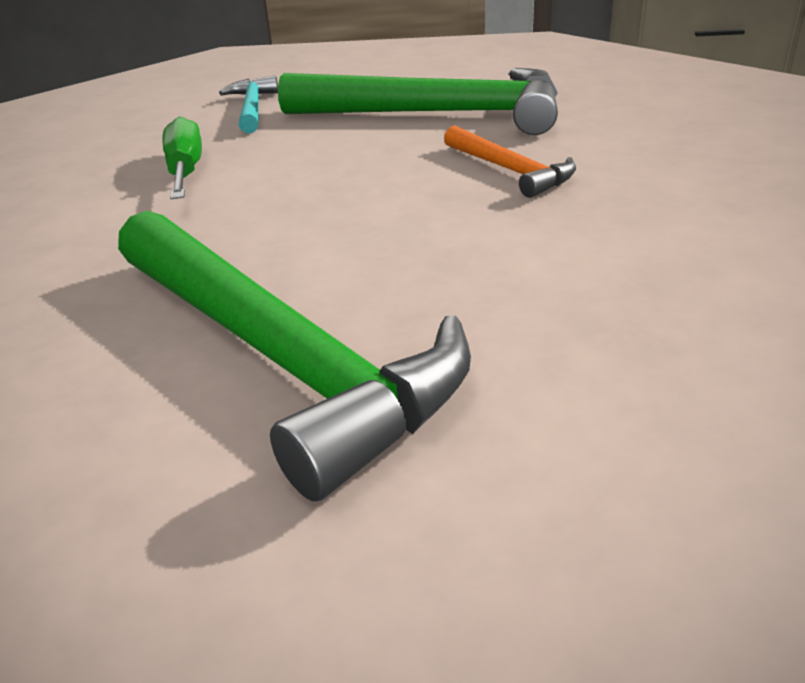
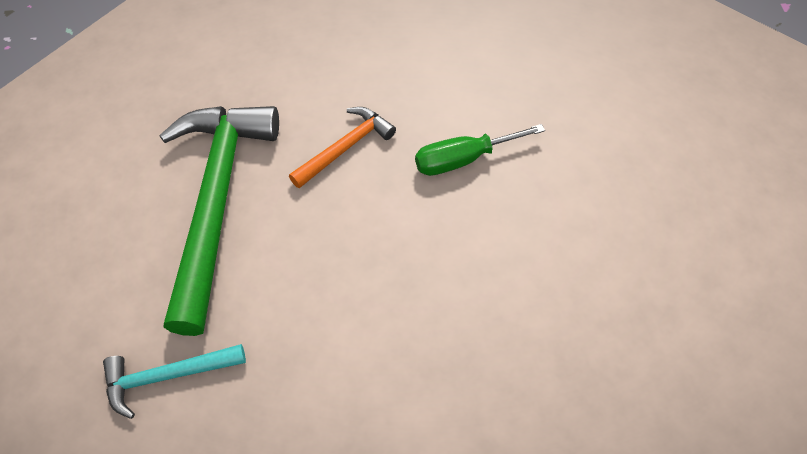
camera: 100 degrees left, 25 degrees up
(186, 171) = (337, 387): green screwdriver -> green screwdriver (463, 159)
(280, 356) = (590, 242): green hammer -> none

